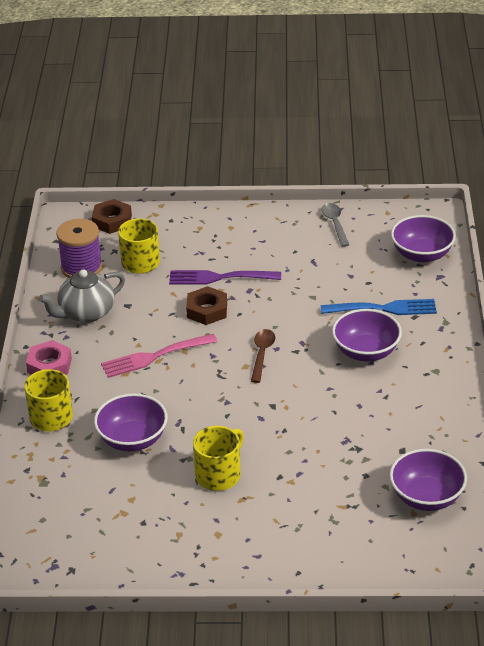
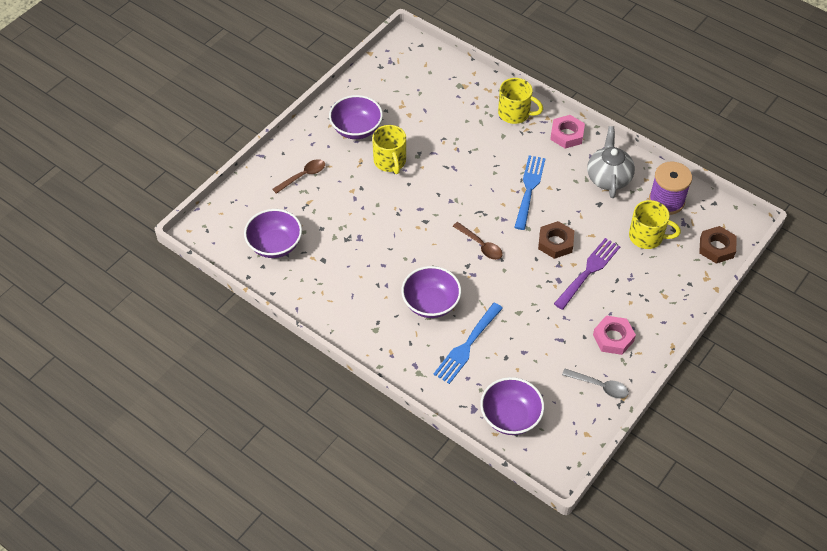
camera: 125 degrees right, 15 degrees up
(132, 439) = (458, 139): purple bowl -> purple bowl (356, 129)
(154, 356) = (529, 189): pink fork -> blue fork
(278, 236) = (613, 338): none -> pink nut
(313, 533) = (303, 176): none -> brown spoon

